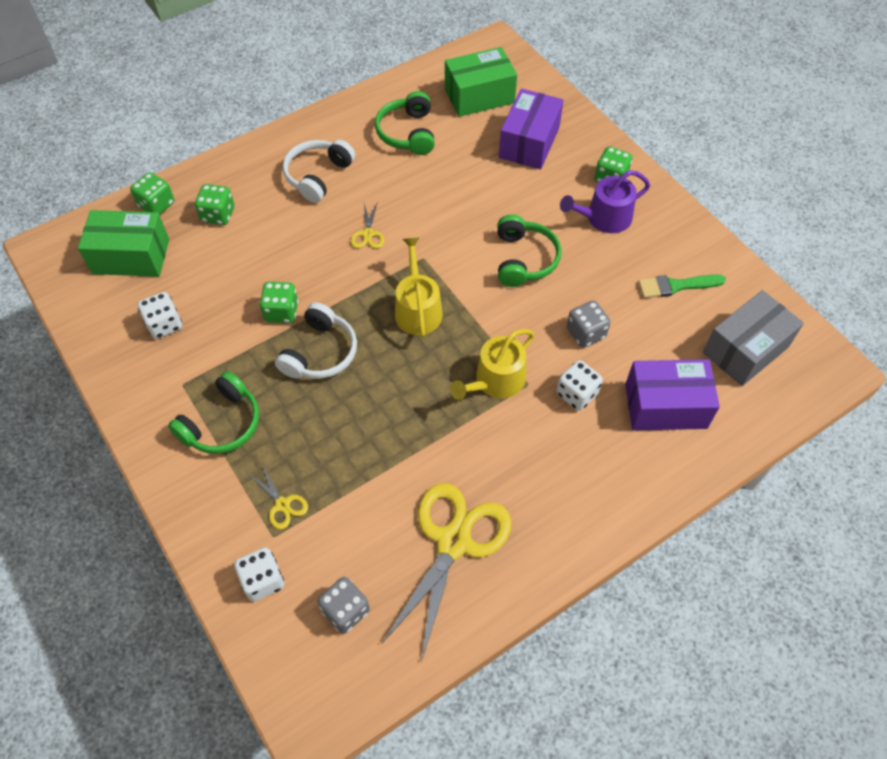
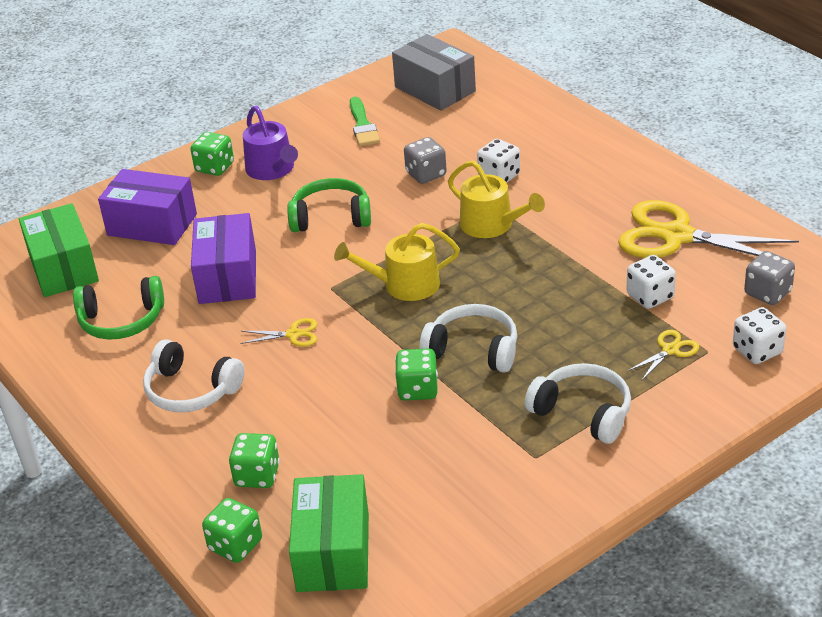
camera: 90 degrees left, 20 degrees down
(164, 324) = (447, 492): white dice -> white dice (650, 296)
(222, 424) = (583, 412): green headphones -> white headphones
(665, 406) = (504, 128): purple box -> purple box (227, 276)

